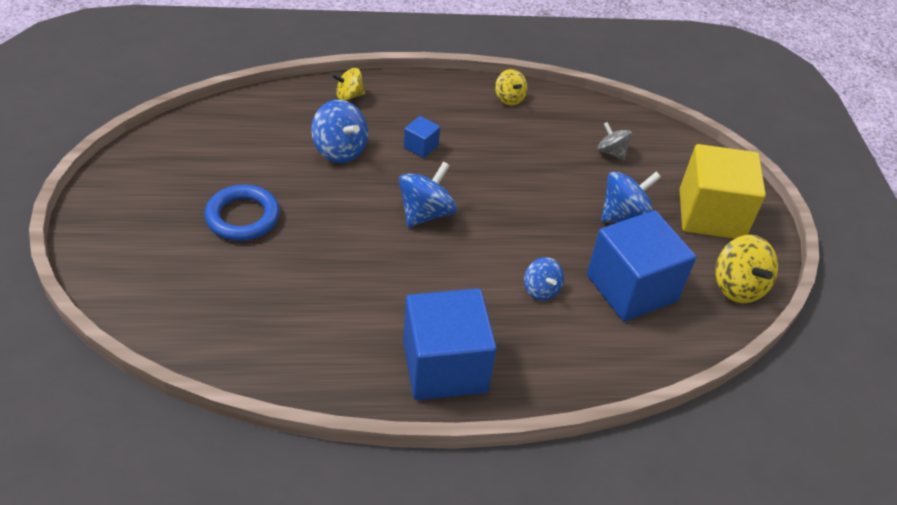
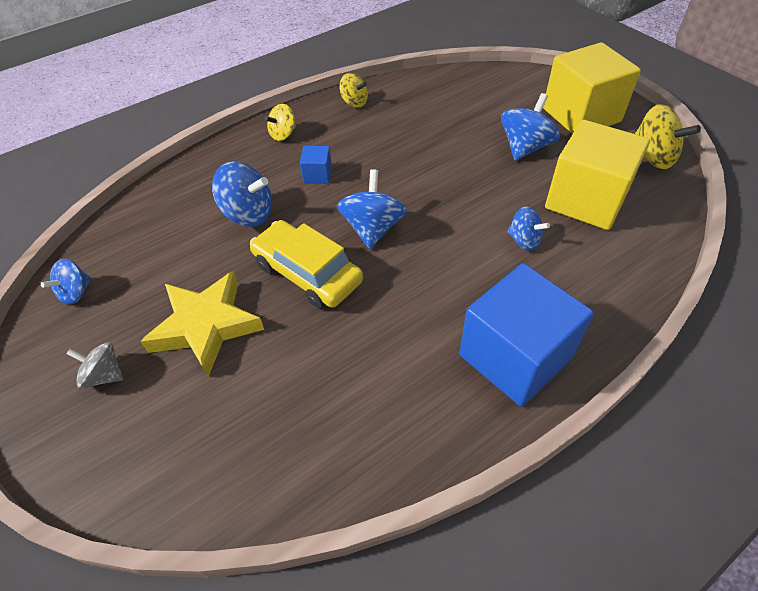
camera: 25 degrees left, 5 degrees up
(174, 144) = (76, 292): none -> blue spinning top
(243, 217) = (206, 326): blue ring -> yellow star
(345, 219) = (307, 273): none -> yellow car
(349, 96) = (217, 163): yellow spinning top -> yellow spinning top (283, 134)
(611, 152) = (469, 105): grey spinning top -> grey spinning top (104, 375)
(631, 288) = (586, 200): blue cube -> yellow cube

